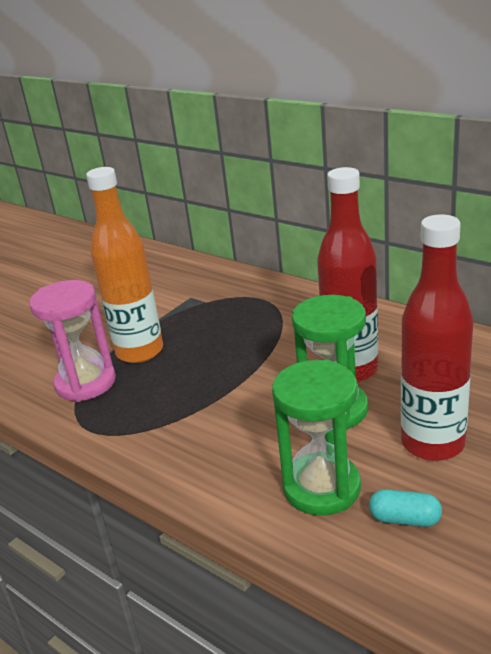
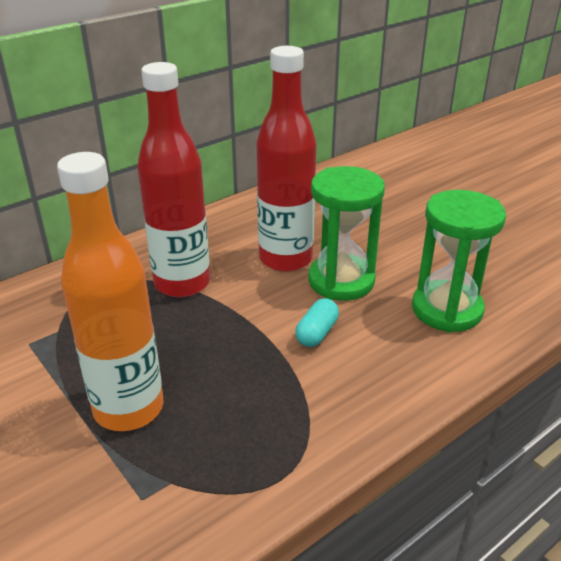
camera: 80 degrees left, 5 degrees up
(86, 383) = (167, 475): pink hourglass -> none
(405, 519) = (492, 278): turquoise capsule -> turquoise capsule (317, 333)
(432, 443) = (409, 244): red bottle -> red bottle (182, 283)

